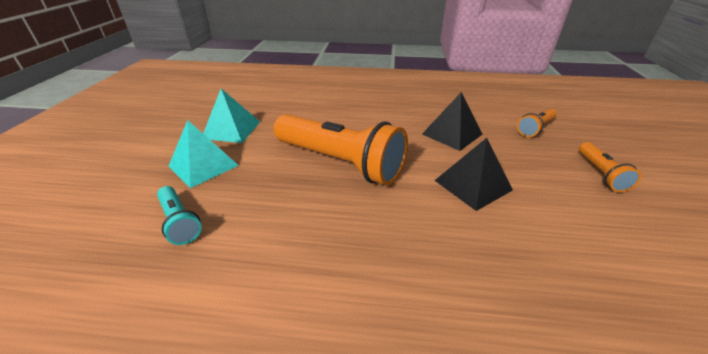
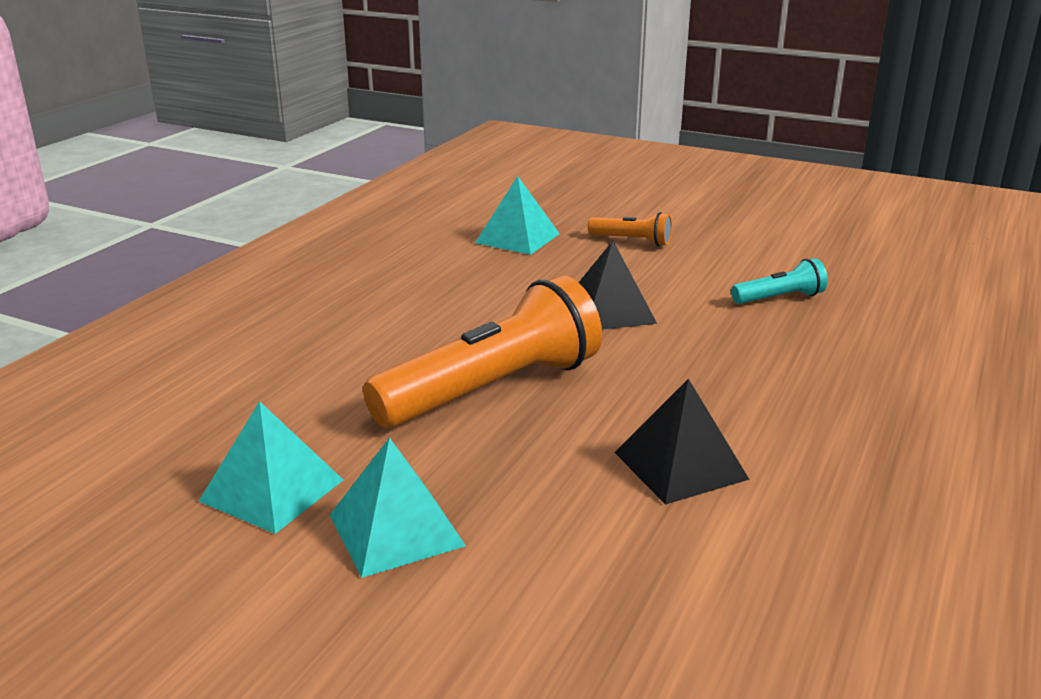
camera: 70 degrees left, 10 degrees down
(179, 222) = (561, 555): turquoise flashlight -> turquoise flashlight (779, 298)
(452, 134) = (483, 290): black pyramid -> black pyramid (680, 465)
(535, 129) = (517, 238): orange flashlight -> turquoise pyramid

